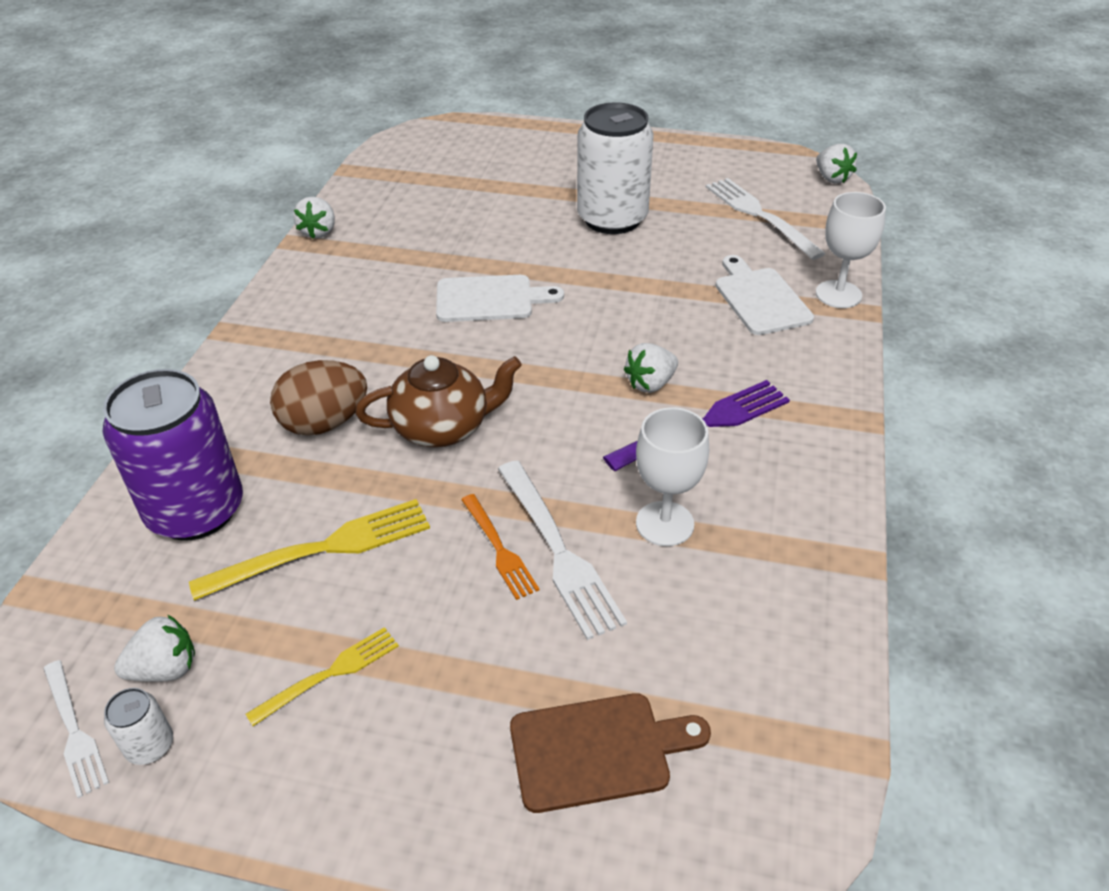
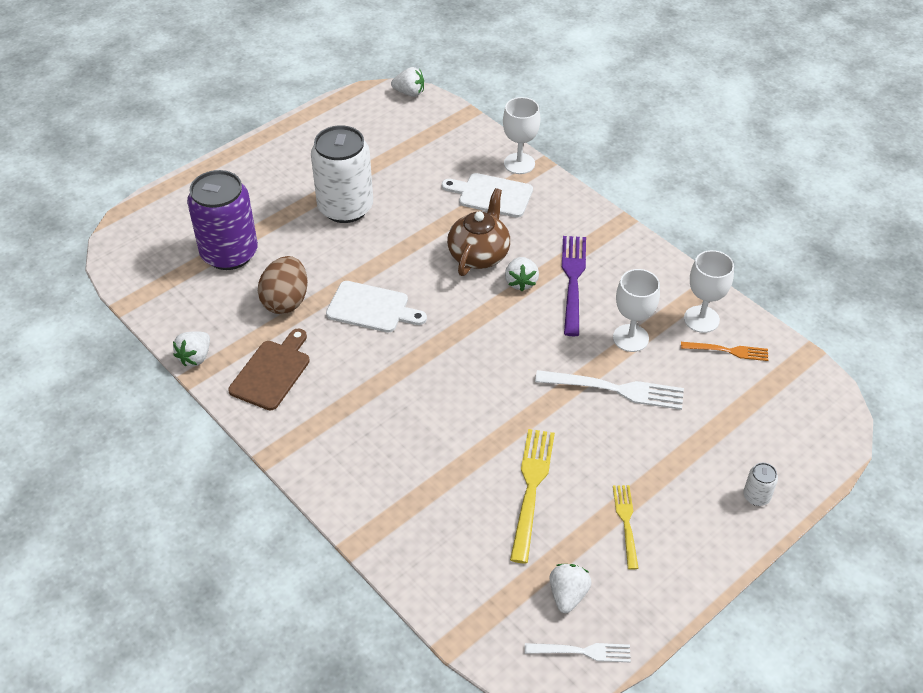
camera: 55 degrees left, 5 degrees up
(150, 746) = (617, 619): white can -> white can (756, 496)
(196, 511) = (447, 537): purple can -> purple can (229, 253)
(319, 232) = (195, 357): white strawberry -> white strawberry turned 75 degrees clockwise
(324, 423) = (420, 443): brown egg -> brown egg (286, 301)
(443, 427) = (475, 389): brown teapot -> brown teapot (479, 254)
(490, 299) = (371, 308): white cutting board -> white cutting board turned 75 degrees clockwise
(499, 549) = (594, 412): orange fork -> orange fork (728, 351)
(598, 750) = (747, 440): brown cutting board -> brown cutting board (272, 372)
(759, 215) = (413, 145): white fork -> none
(780, 582) = (701, 319): none -> white goblet

